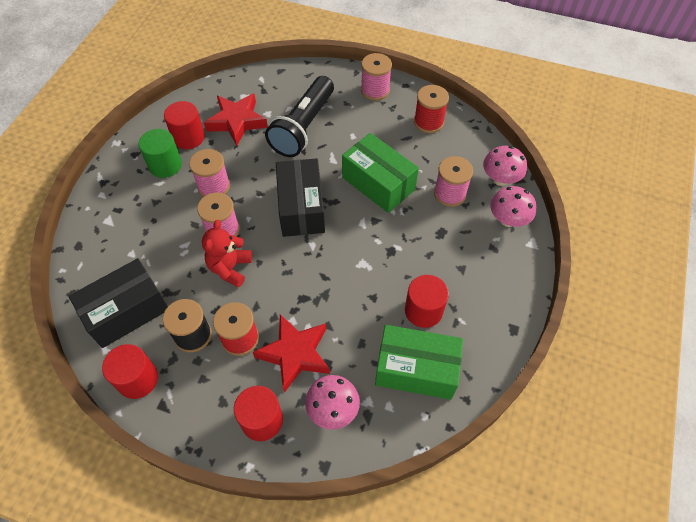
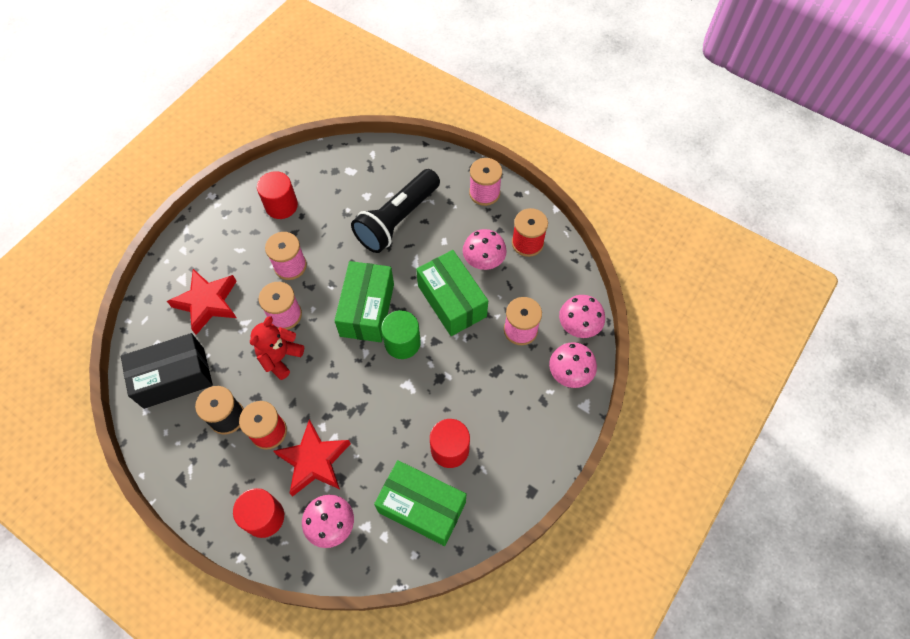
camera: 15 degrees right, 5 degrees up
(138, 379) = (166, 447): red cylinder -> none
(165, 165) = (250, 231): green cylinder -> green cylinder (402, 343)
(237, 122) = (333, 198): red star -> red star (207, 303)
(301, 208) = (367, 310): black box -> green box
(395, 144) = (483, 261): none -> pink mushroom

